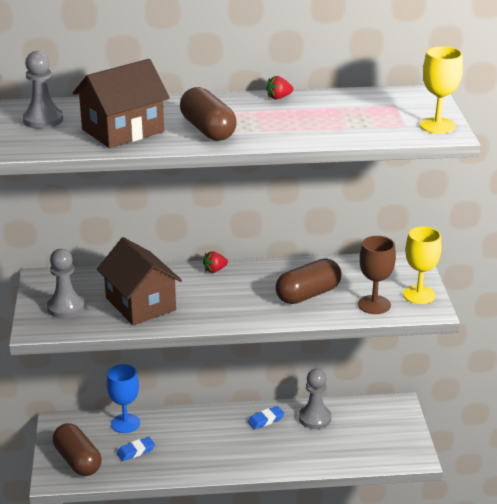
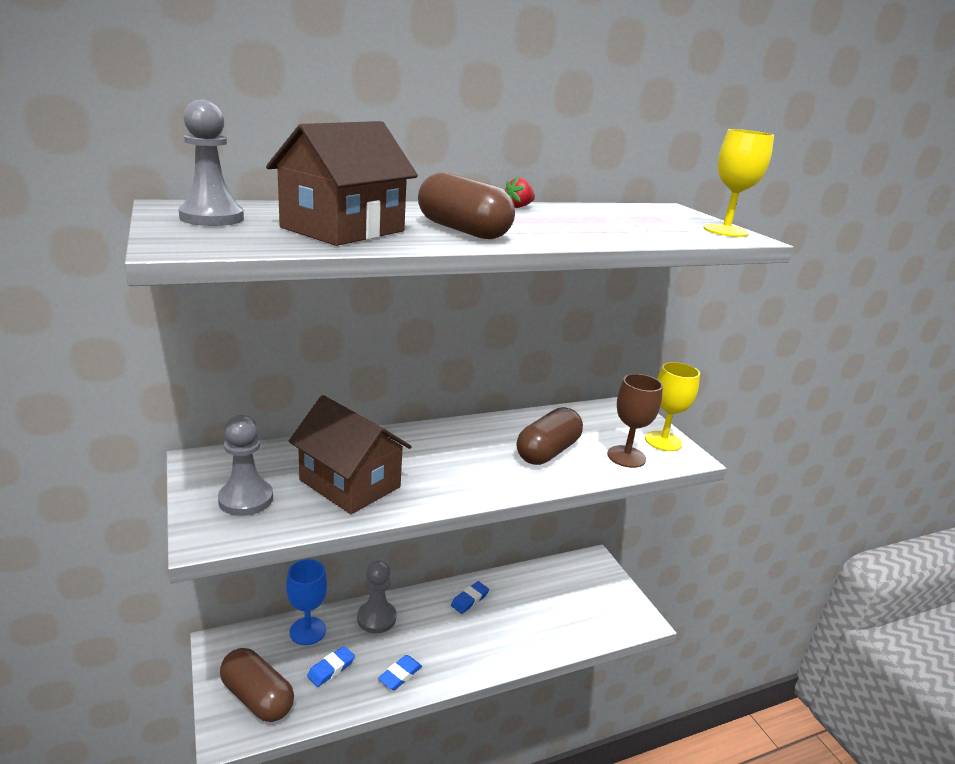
camera: 20 degrees left, 5 degrees down
(187, 463) = (400, 675): none -> blue eraser
(215, 270) = (424, 432): red strawberry -> none
(314, 418) = (520, 589): grey pawn -> grey pawn (376, 618)

